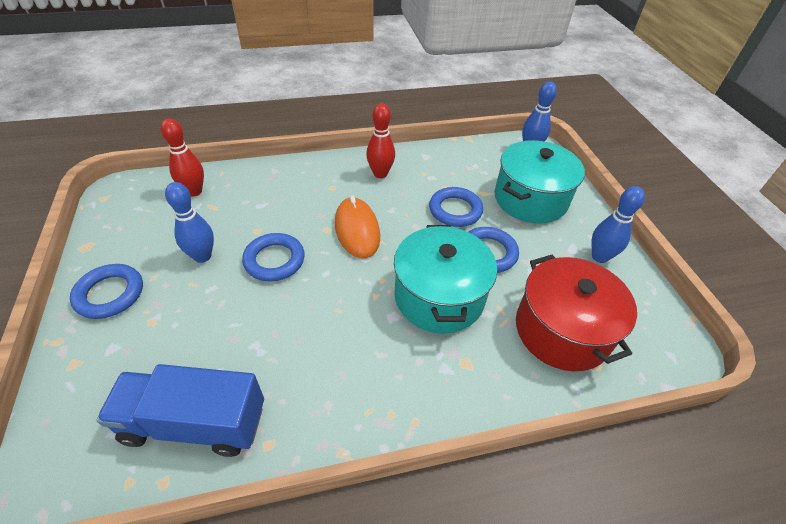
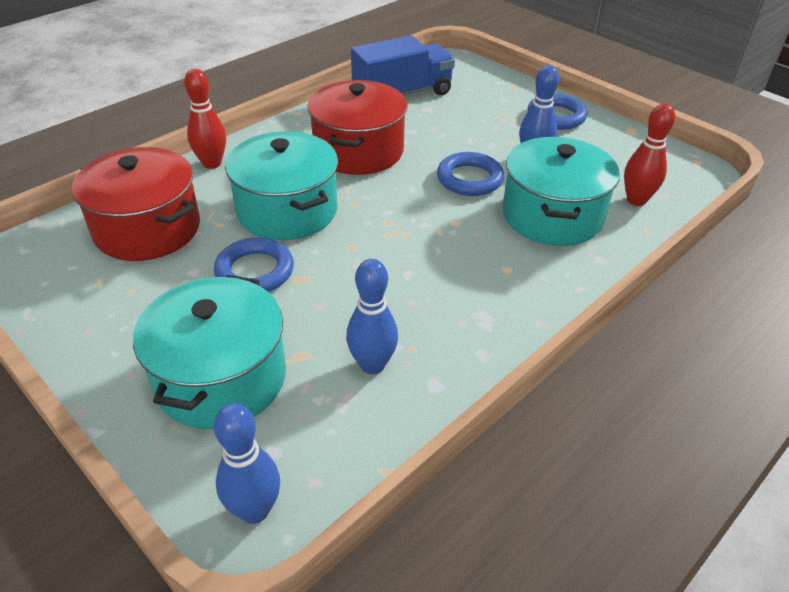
camera: 150 degrees right, 5 degrees down
(261, 205) = (552, 215): none -> turquoise pot
(330, 341) = (358, 151): none -> red pot
(357, 230) = (423, 234): orange mouse -> none
(380, 174) = (470, 317): red bowling pin -> red bowling pin (212, 163)
(455, 210) = (326, 308): blue ring -> none
(599, 257) = (100, 326): blue bowling pin -> blue bowling pin (372, 365)

